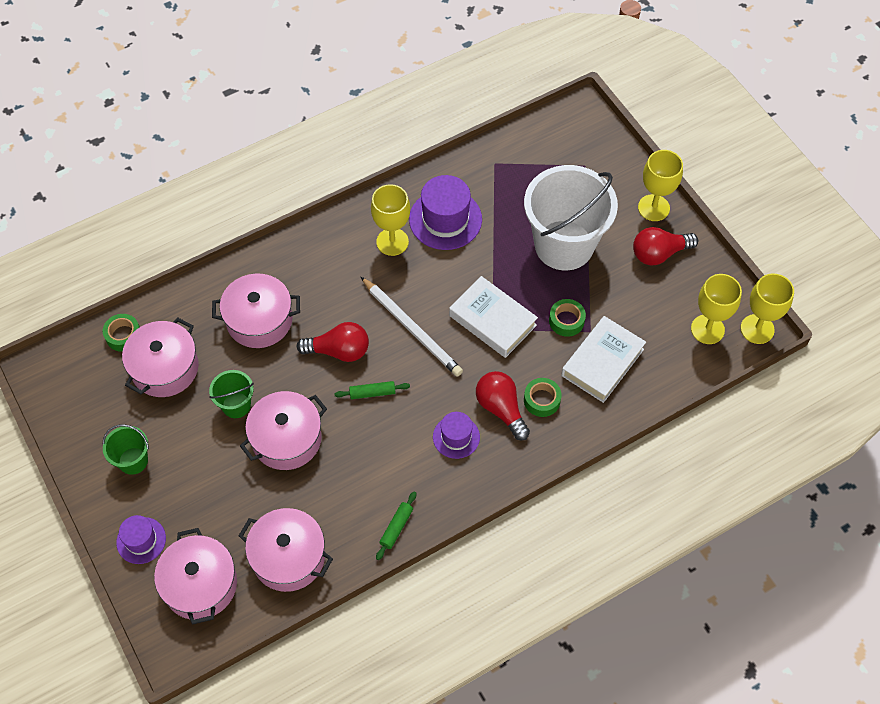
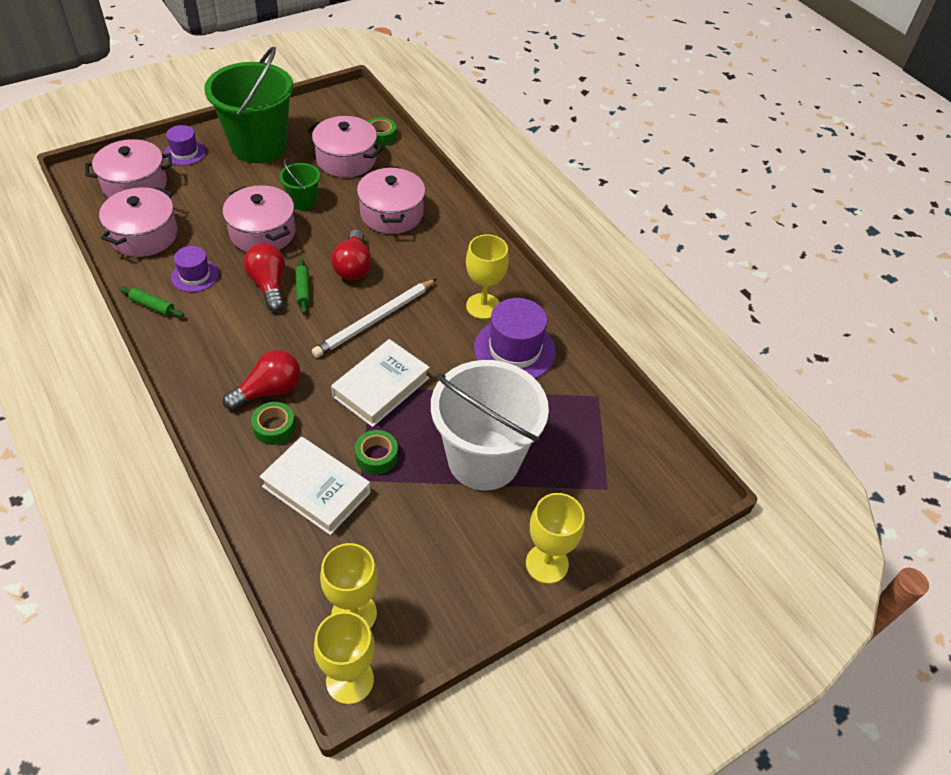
camera: 85 degrees right, 10 degrees down
(133, 461) = (259, 146): green bucket -> green bucket, size x2.21
(456, 437) = (242, 352): purple hat -> purple hat (195, 275)
(659, 253) = (473, 564): red light bulb -> red light bulb (269, 285)

